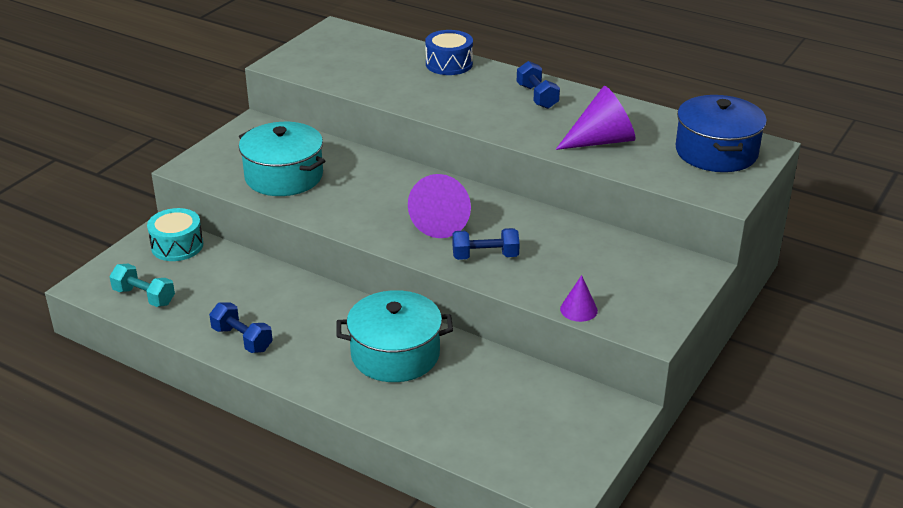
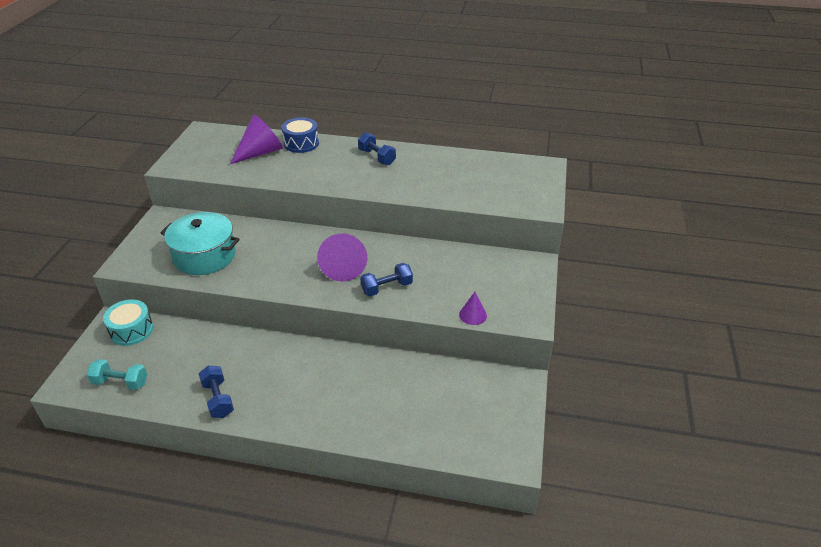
camera: 20 degrees left, 5 degrees up
(242, 339) = (218, 399): blue dumbbell -> blue dumbbell turned 45 degrees clockwise
(395, 354) = (343, 380): turquoise pot -> none
(601, 141) = (438, 182): purple cone -> purple cone (260, 152)
(716, 152) = (518, 175): blue pot -> none

